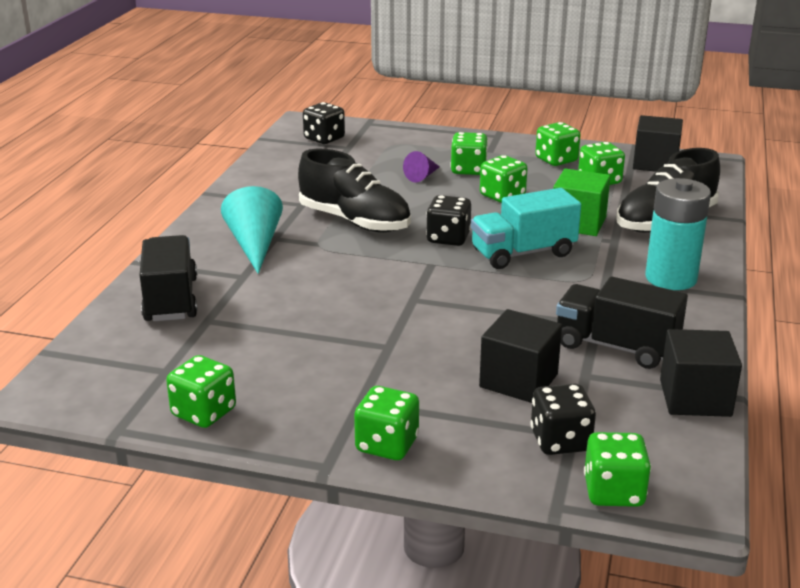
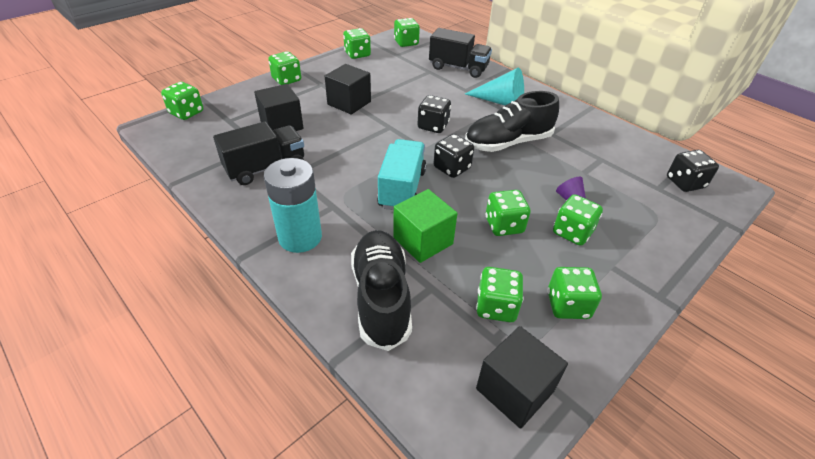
camera: 120 degrees right, 15 degrees up
(100, 378) = (406, 43): none -> green dice
(560, 441) = (230, 115): black dice -> black dice (433, 126)
(695, 398) = (195, 168): black cube -> black cube (349, 103)

